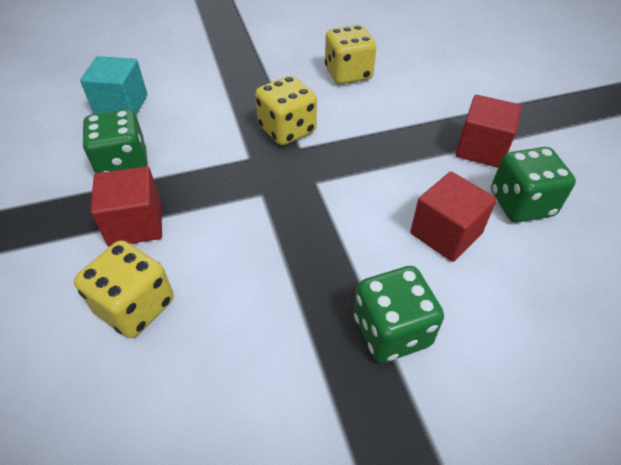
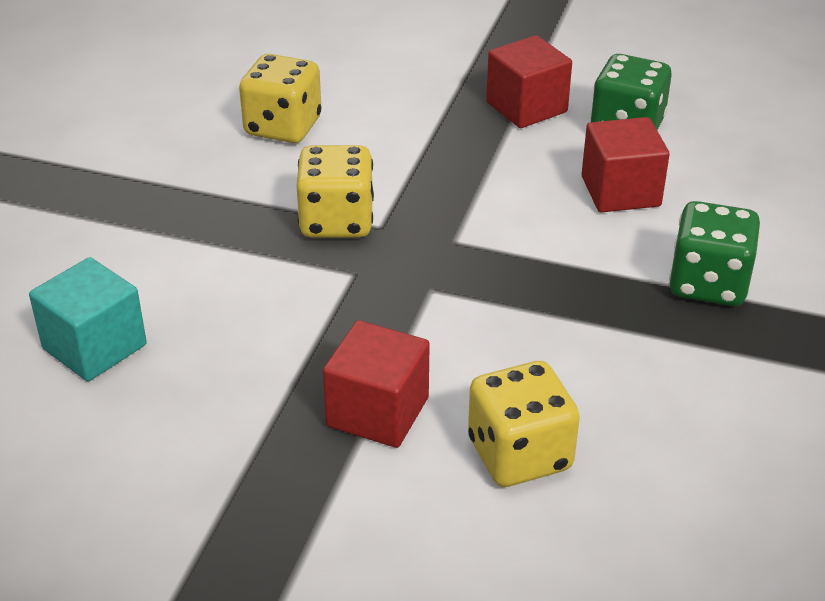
camera: 55 degrees left, 10 degrees down
(123, 164) = (242, 387): green dice -> none

